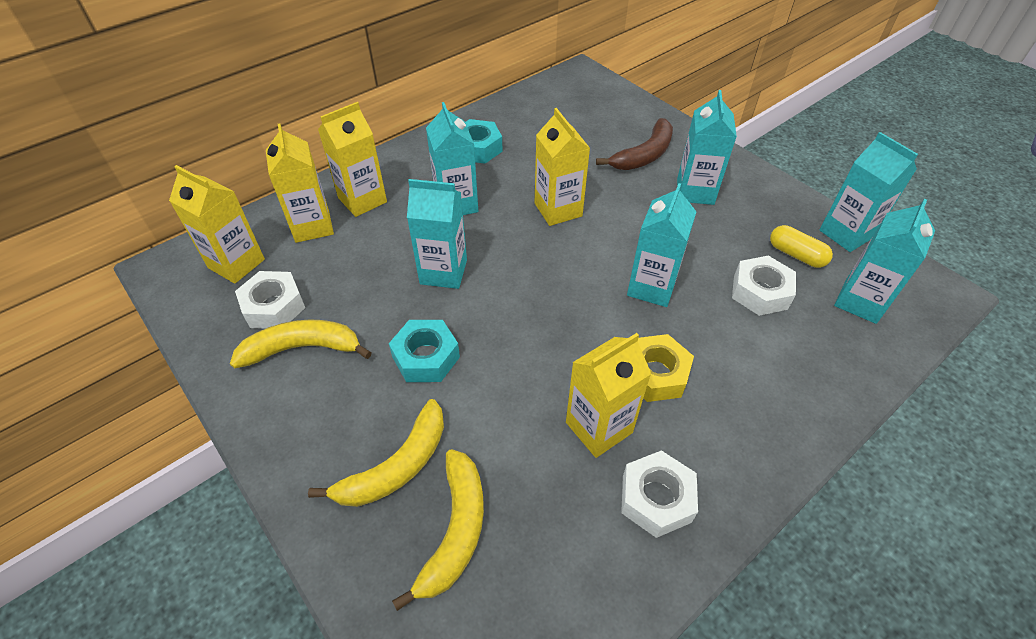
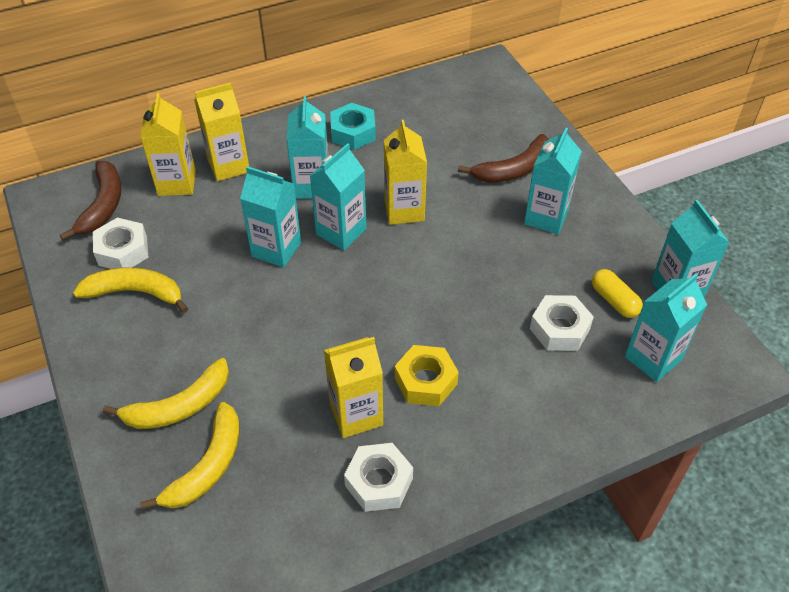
camera: 15 degrees right, 0 degrees up
(236, 263) = (103, 205): yellow carton -> brown banana
(426, 357) = (234, 322): turquoise nut -> none
(651, 287) = (459, 302): turquoise carton -> turquoise carton (341, 231)

